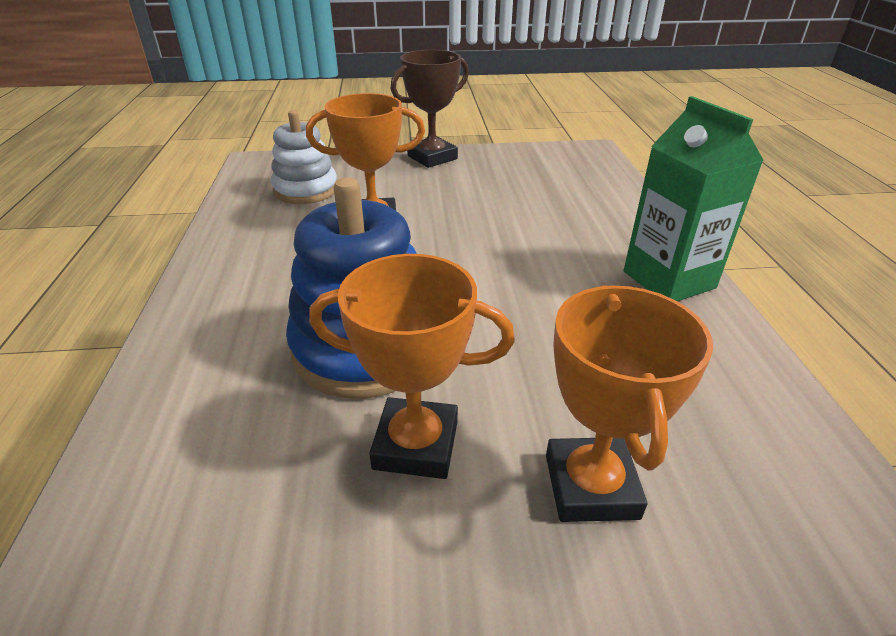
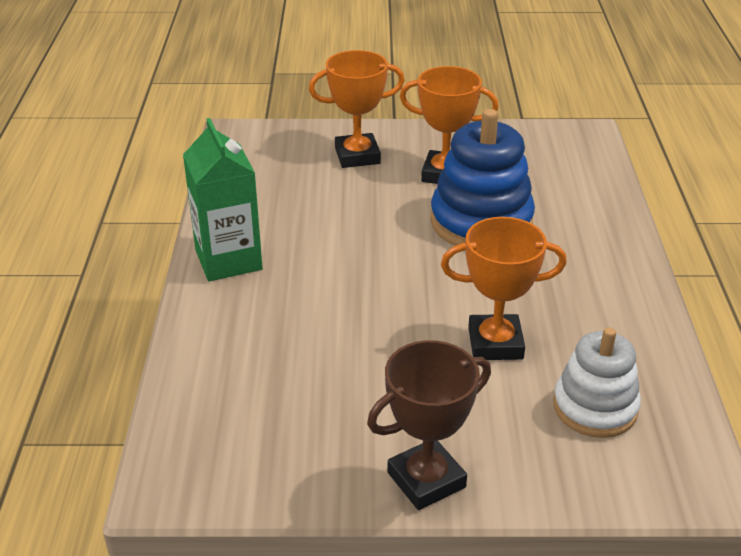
camera: 175 degrees left, 0 degrees up
(591, 486) = (357, 156): orange trophy -> orange trophy turned 75 degrees clockwise

